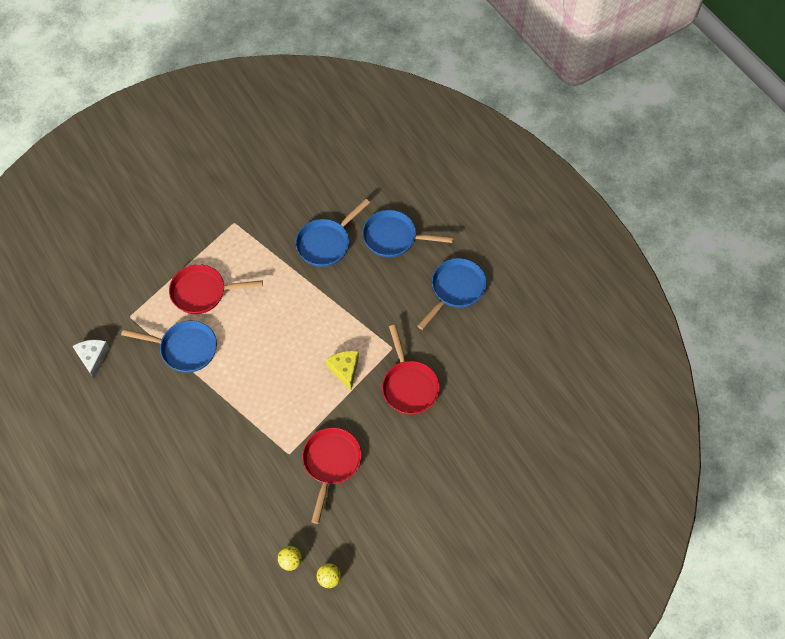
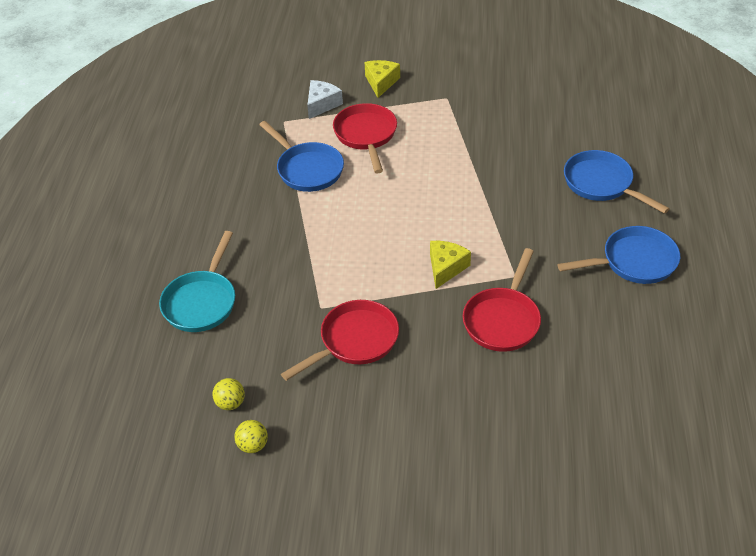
camera: 40 degrees right, 15 degrees down
(93, 358) = (222, 135): white cheese -> white cheese (322, 104)
(173, 236) = (381, 82): none -> yellow cheese
(202, 292) = (366, 135): red pan -> red pan turned 45 degrees clockwise
(205, 503) = (201, 302): none -> turquoise pan
(326, 243) = (524, 155): blue pan -> none

